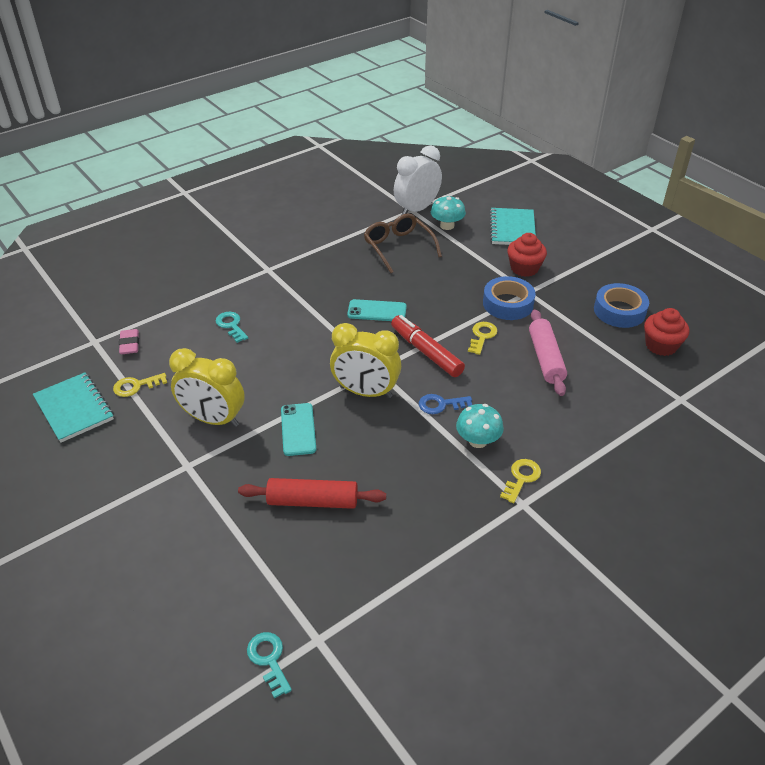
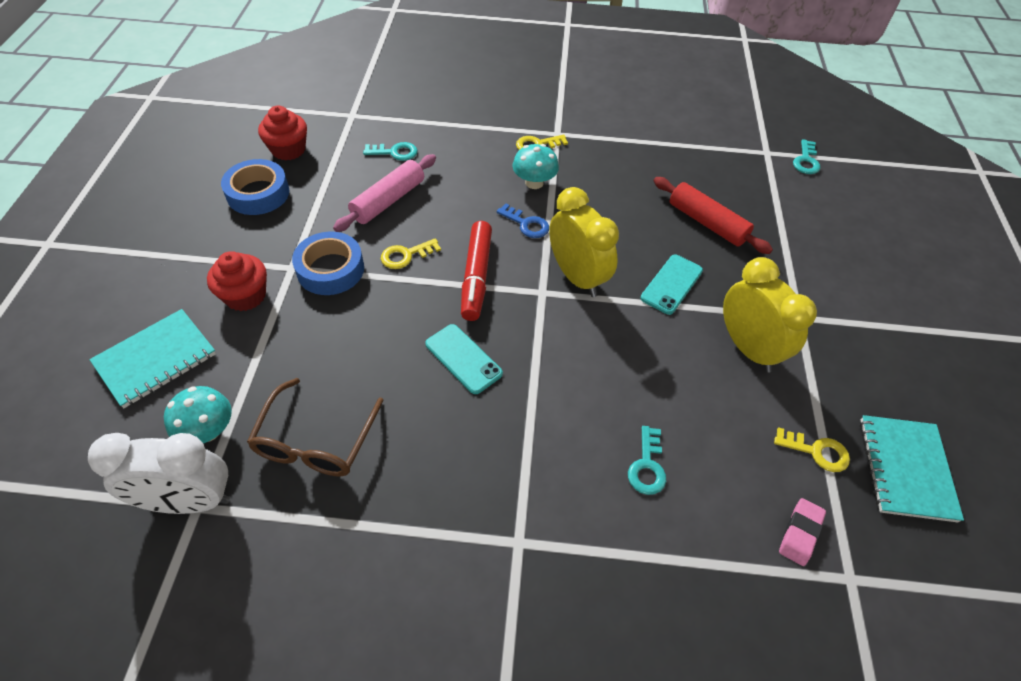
camera: 140 degrees left, 10 degrees up
(601, 393) = (395, 152): none -> turquoise key

